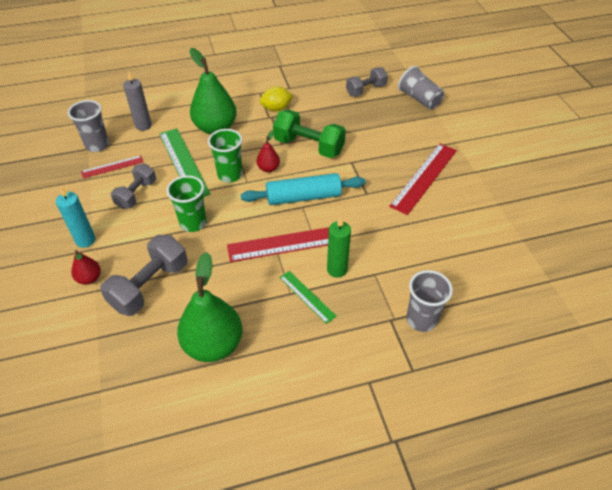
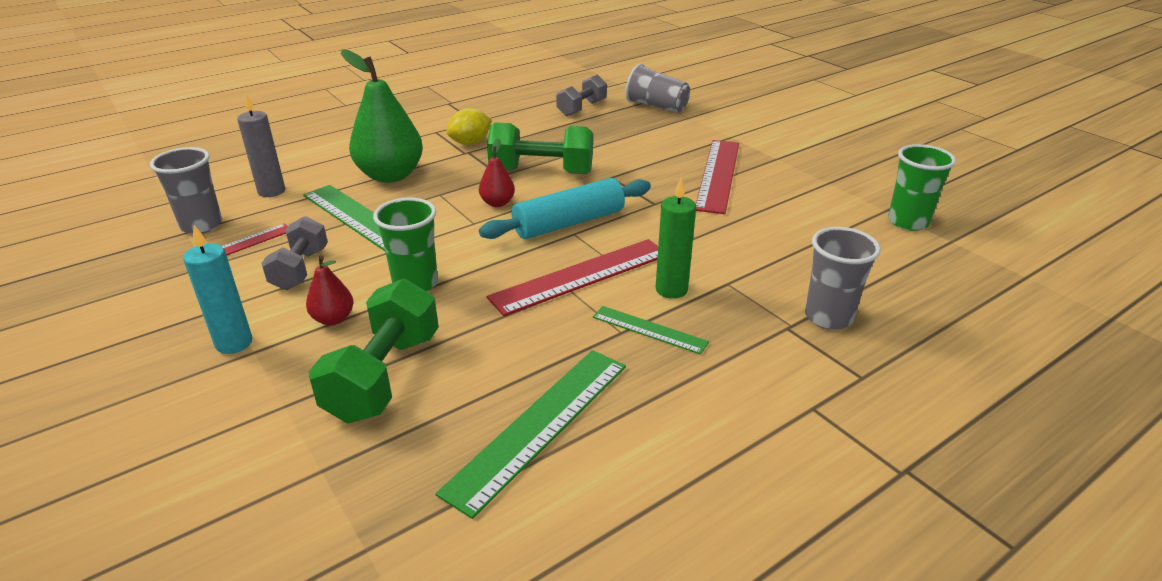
camera: 20 degrees left, 15 degrees down
(89, 278) = (265, 391): red pear -> red pear (333, 319)
(150, 286) = (384, 376): grey dumbbell -> green dumbbell
(213, 344) = (539, 425): green pear -> green ruler
(230, 175) = (443, 220): green cup -> green cup (908, 222)

